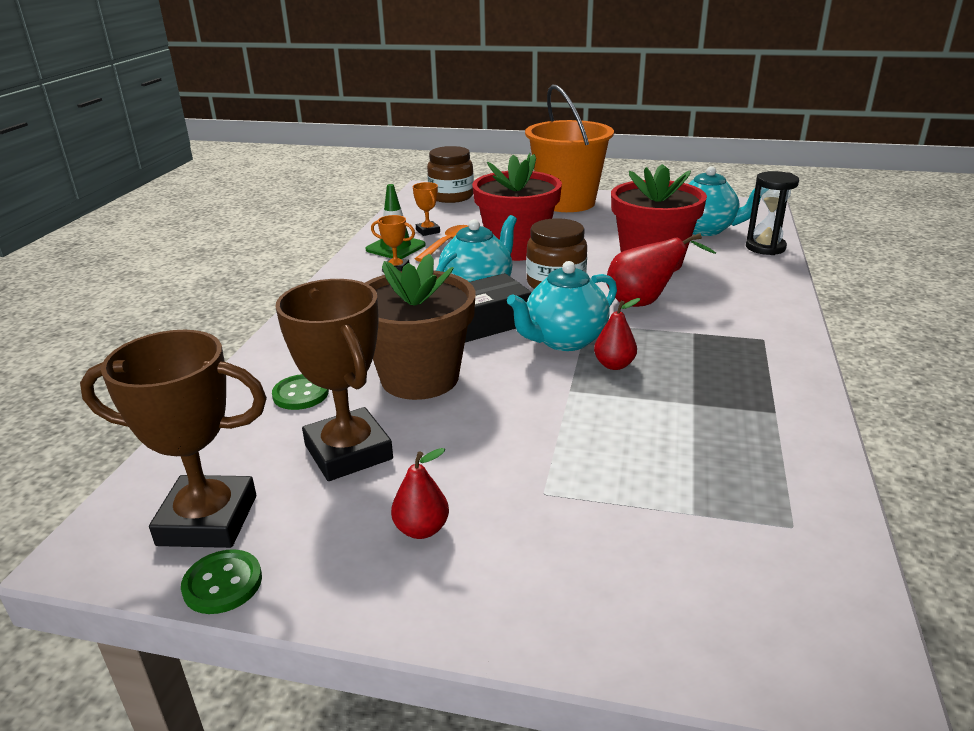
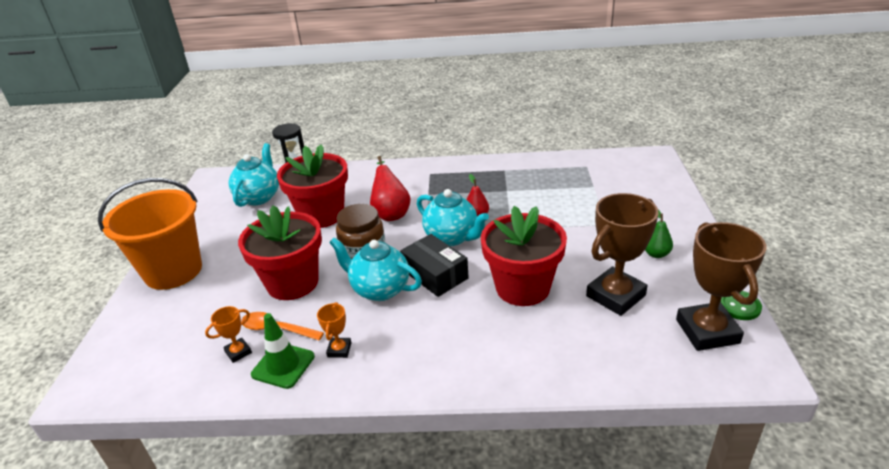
camera: 100 degrees left, 5 degrees up
(301, 394) = (568, 339): green button -> none
(419, 378) = (522, 288): brown flower pot -> red flower pot
(421, 529) = (656, 254): red pear -> green pear
(451, 196) = (123, 360): brown jar -> none

